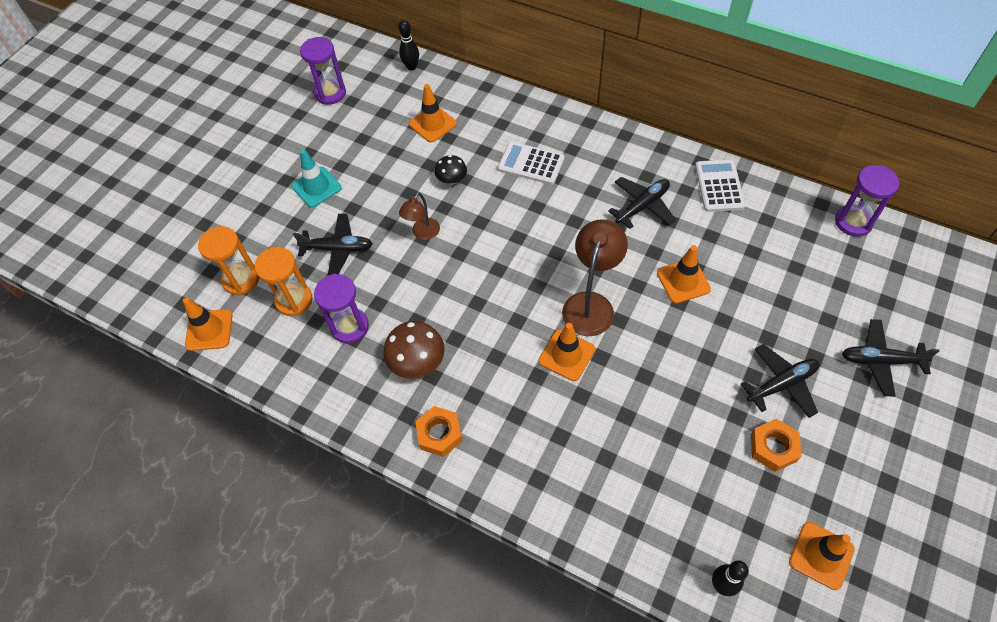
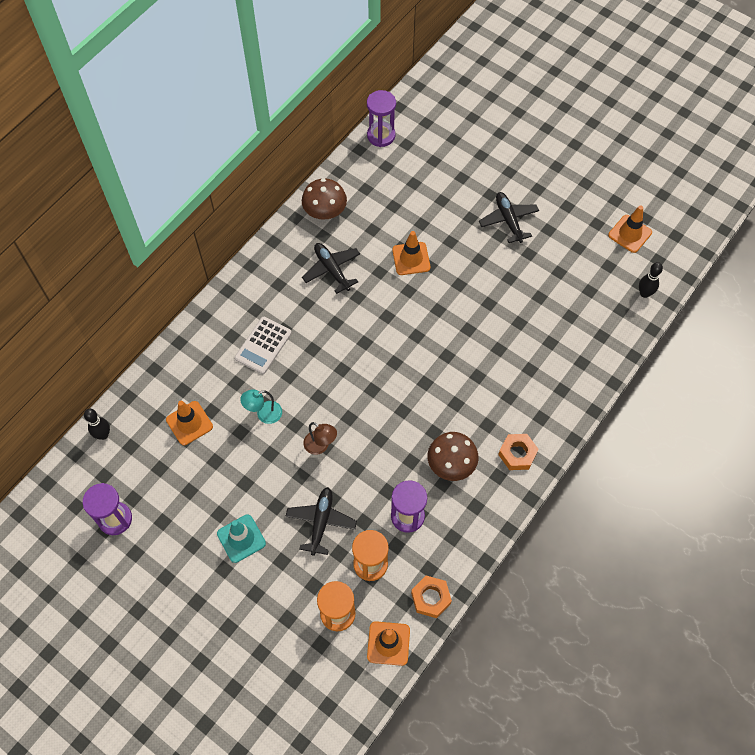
camera: 85 degrees left, 5 degrees up
(452, 179) = (264, 414): black mushroom -> turquoise lamp
(566, 355) = (463, 352): orange traffic cone -> none
(591, 304) = (420, 326): brown lamp -> none
(719, 186) = (325, 211): white calculator -> brown mushroom
(773, 447) = (555, 239): orange nut -> orange nut (430, 598)
(880, 360) = (499, 158): black plane -> none

